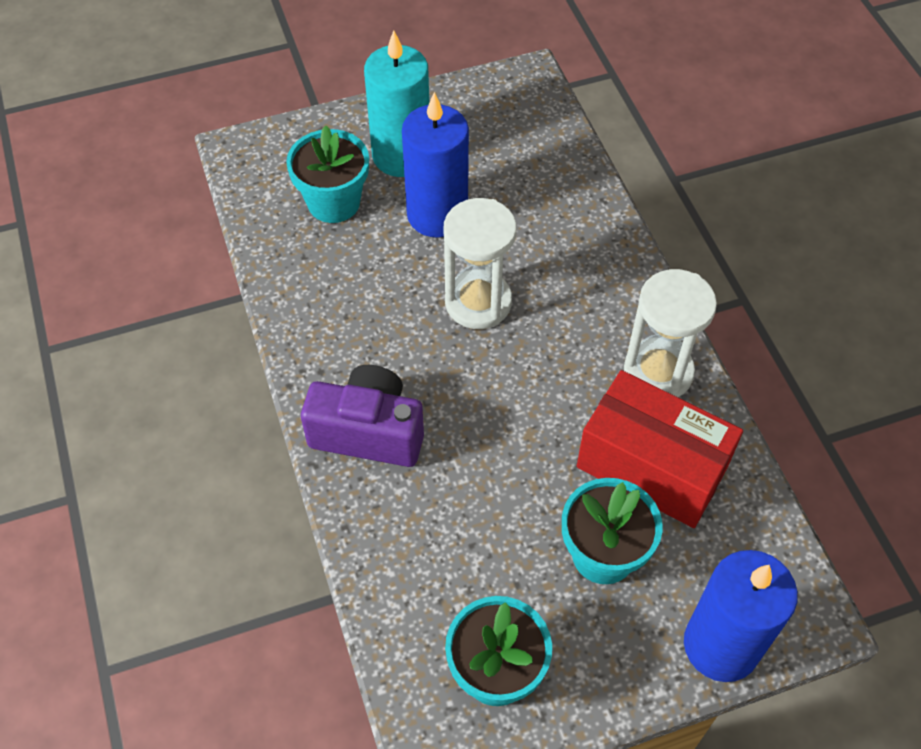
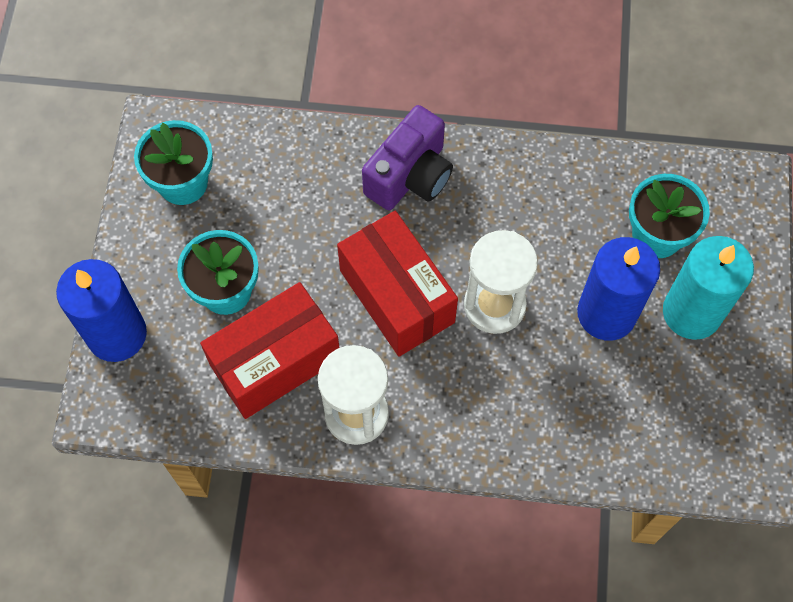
camera: 115 degrees right, 10 degrees up
(516, 388) = (396, 296): none -> red box

